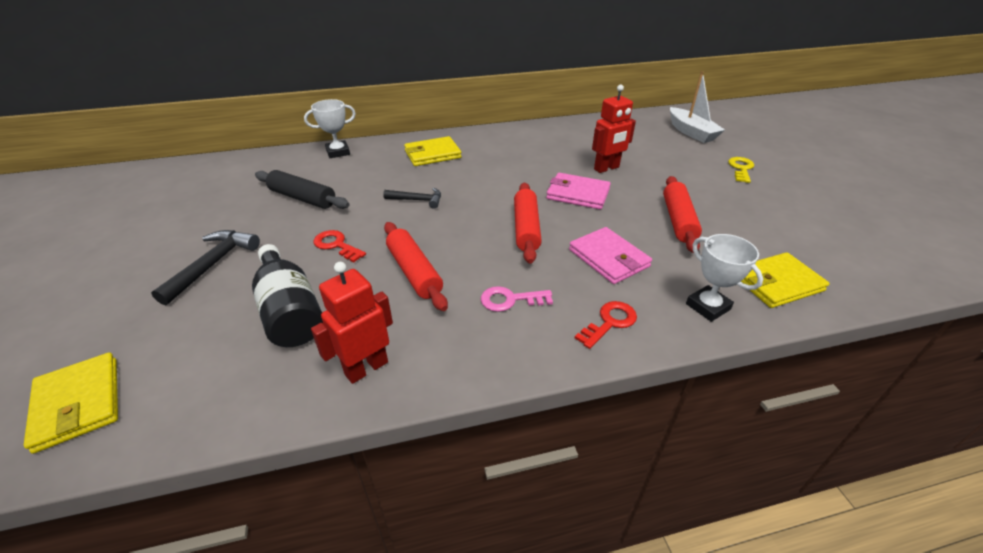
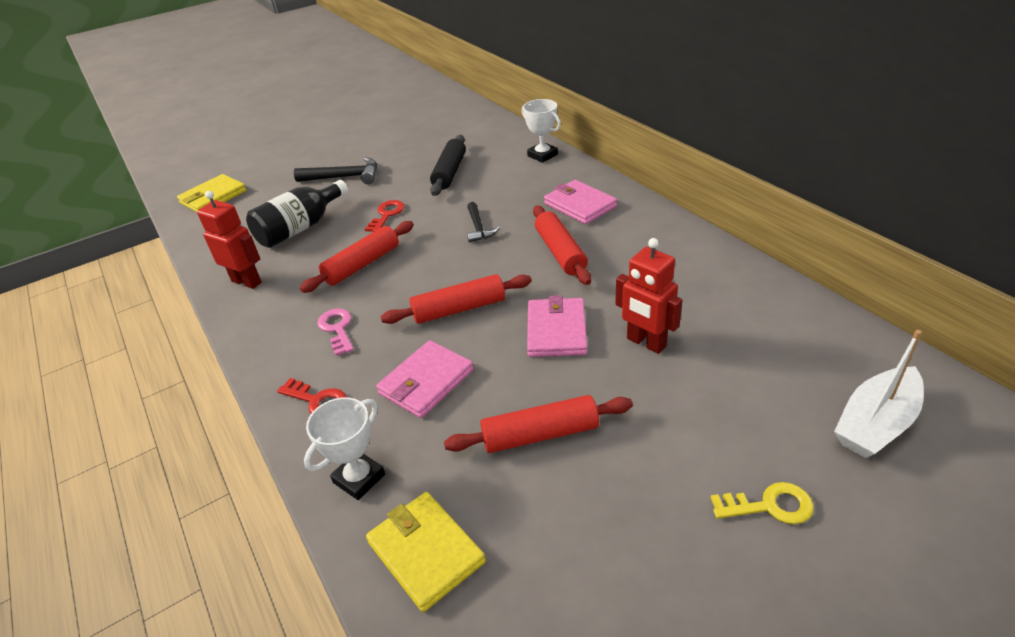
camera: 75 degrees right, 0 degrees up
(432, 154) = (580, 205): yellow wallet -> pink wallet
(487, 174) = (560, 252): none -> red rolling pin

